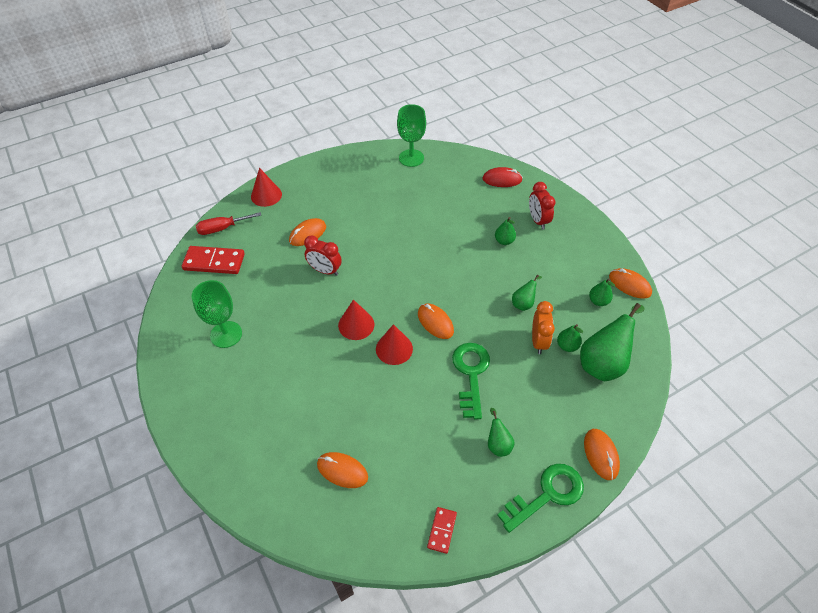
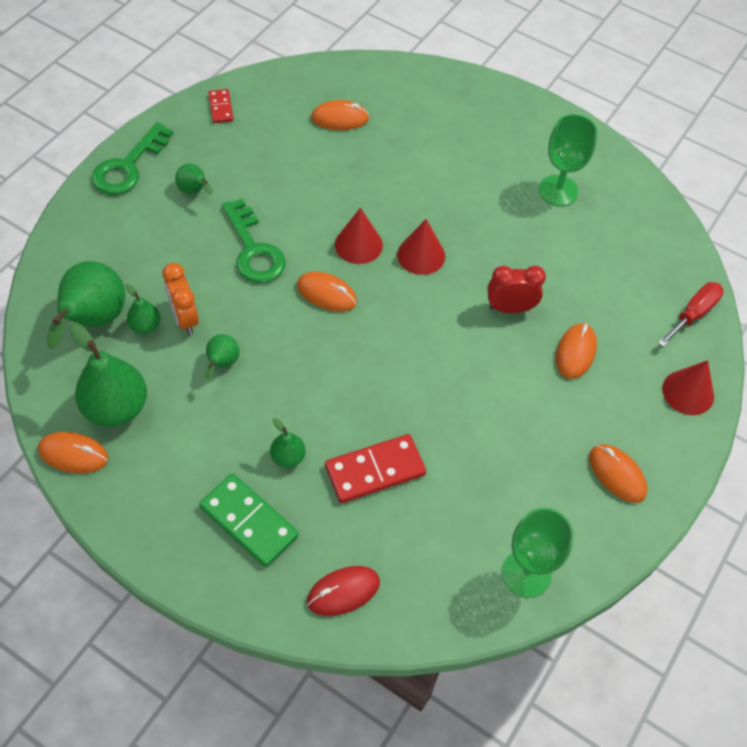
camera: 150 degrees right, 5 degrees up
(214, 262) = (655, 265): red domino -> red domino (375, 470)
(537, 220) = (249, 522): red clock -> green domino
(598, 301) = (116, 408): green pear -> green pear, size x1.99
(601, 455) = (78, 219): orange mouse -> orange mouse (617, 474)

